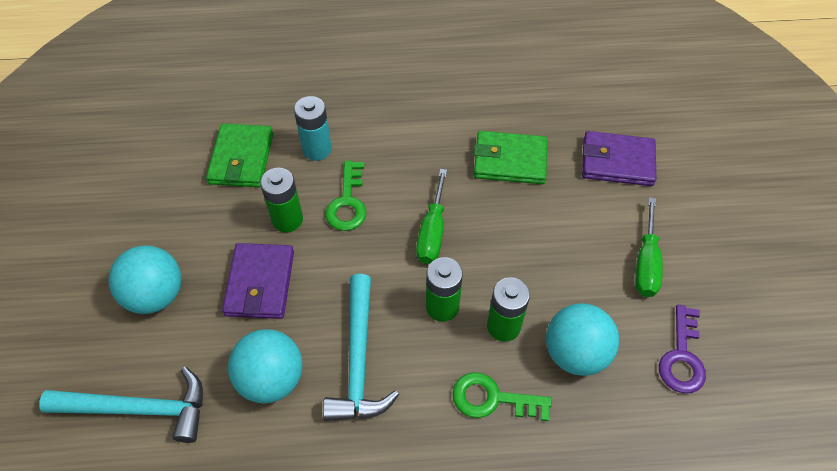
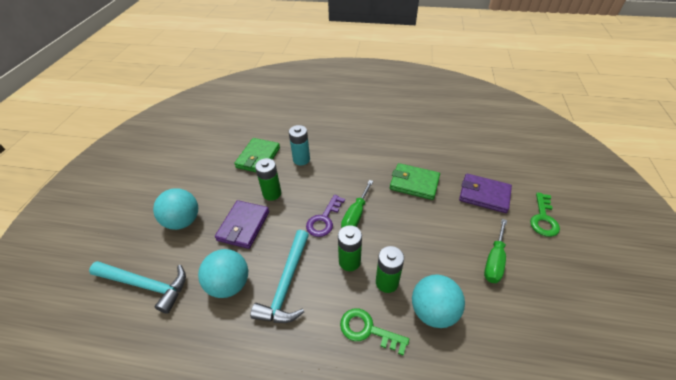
camera: 15 degrees right, 10 degrees down
(348, 203) = (309, 190): green key -> green key (543, 219)
(682, 357) = (512, 331): purple key -> purple key (324, 220)

